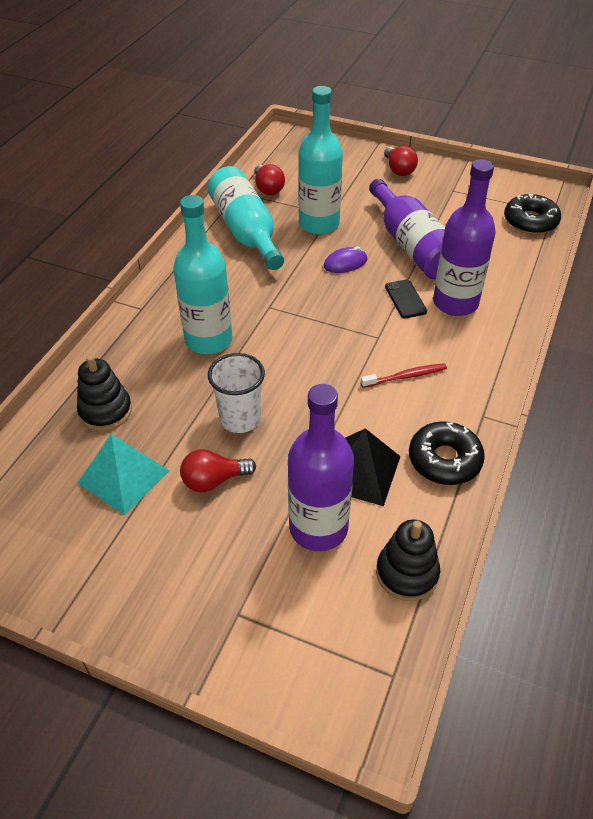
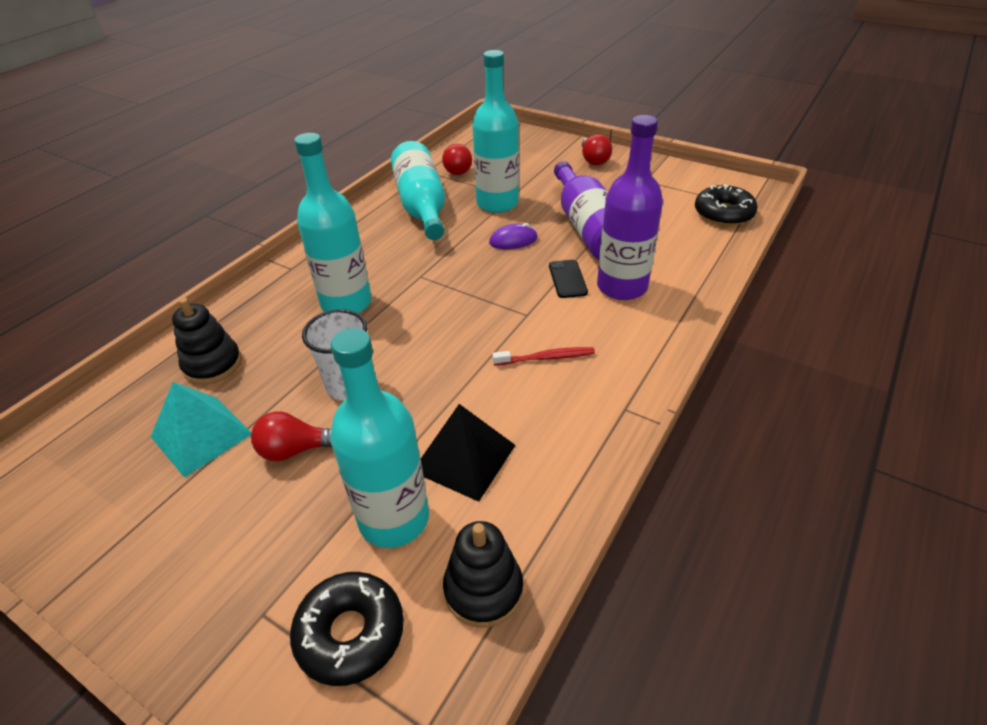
camera: 10 degrees right, 5 degrees down
(318, 528) = (394, 518): purple bottle -> turquoise bottle
(444, 460) = (566, 455): black donut -> black donut (350, 633)

